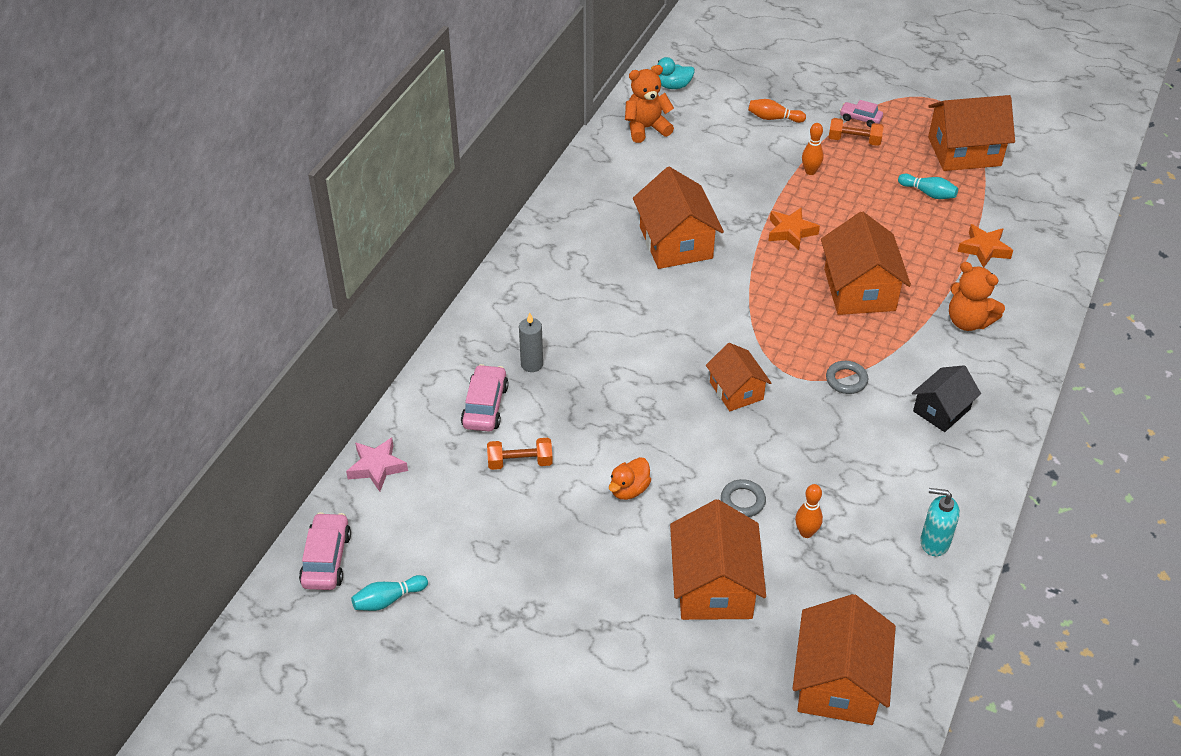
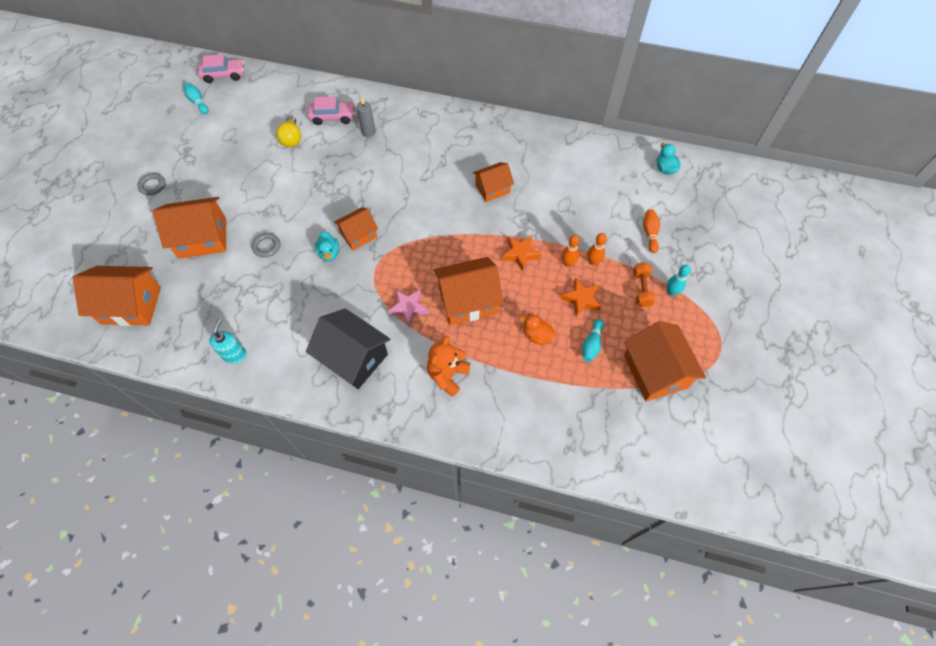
camera: 80 degrees right, 15 degrees up
(377, 467) = (285, 81): pink star -> pink star (408, 308)
(520, 462) = (292, 138): orange dumbbell -> yellow light bulb
(629, 489) = (273, 190): orange duck -> orange duck (537, 335)
(646, 128) = (609, 159): orange teddy bear -> none
(675, 243) = (492, 188): orange house -> orange house, size x0.61
(765, 426) = (329, 253): none -> turquoise duck
(806, 532) = (242, 282): orange bowling pin -> orange bowling pin (568, 263)
(846, 380) = (376, 297): grey ring -> grey ring (152, 186)
(860, 119) = (671, 292): pink car -> turquoise bowling pin
(941, 410) = (353, 357): black house -> black house, size x1.63
(984, 249) = (533, 387): orange star -> orange star (581, 299)

